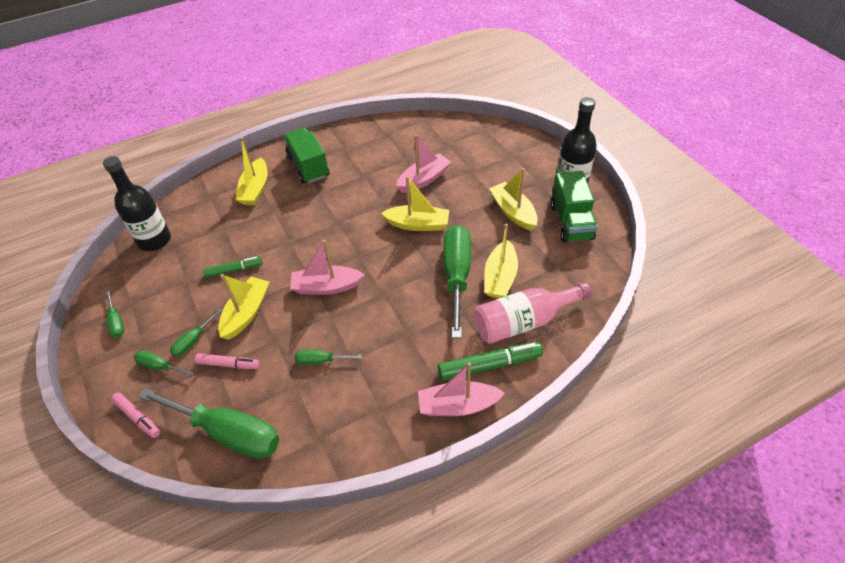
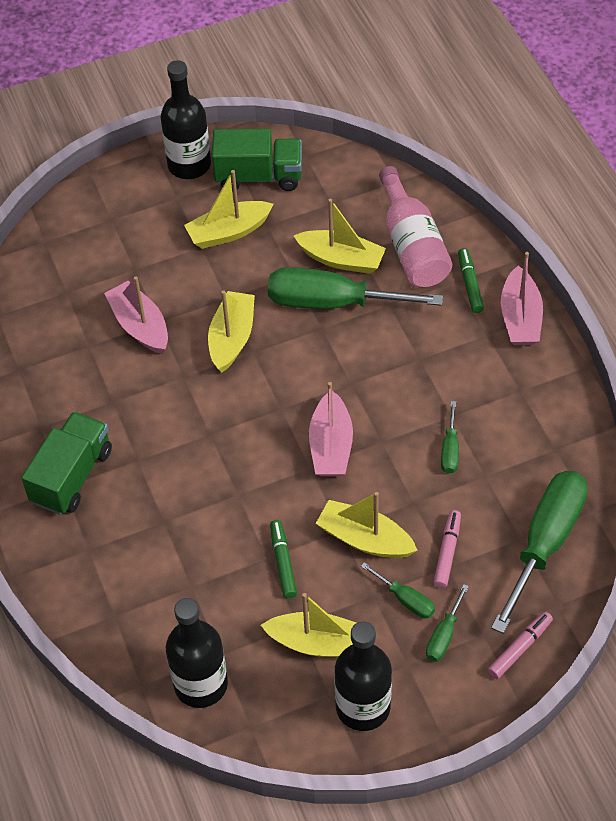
camera: 85 degrees left, 5 degrees up
(116, 322) = (363, 707): green screwdriver -> black bottle
(255, 189) = (110, 549): yellow boat -> yellow boat (319, 643)
(308, 166) = (72, 476): green truck -> green truck turned 135 degrees clockwise
(489, 365) = (470, 284): green marker -> green marker, size x0.63

